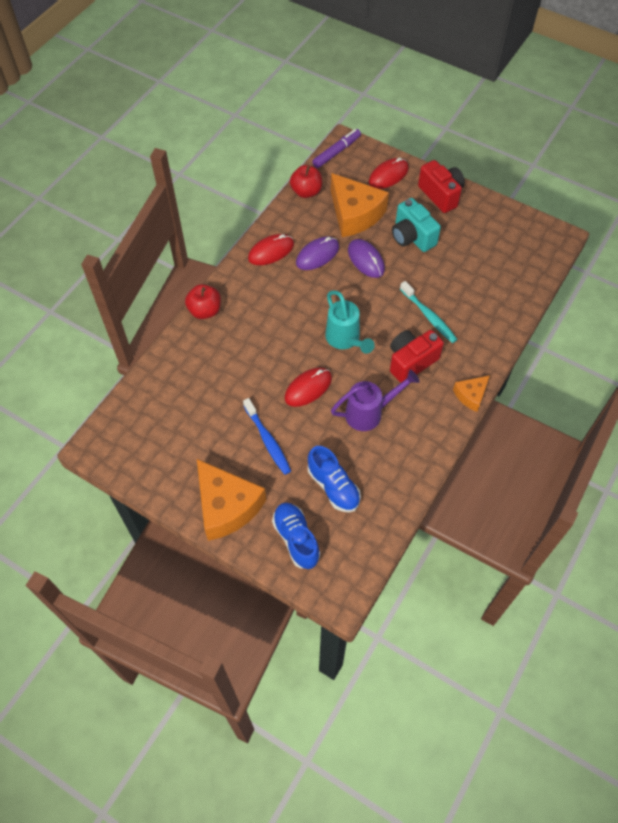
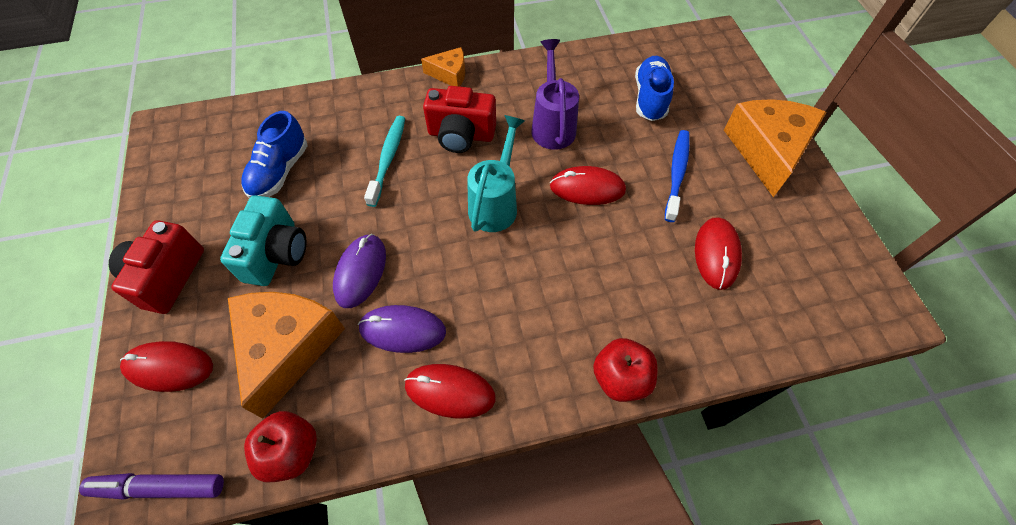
camera: 135 degrees left, 0 degrees up
(206, 406) = (716, 254): none -> red mouse
(296, 539) = (721, 87): blue shoe -> blue shoe (280, 171)
(370, 413) = (552, 125): purple watering can -> purple watering can turned 60 degrees clockwise

